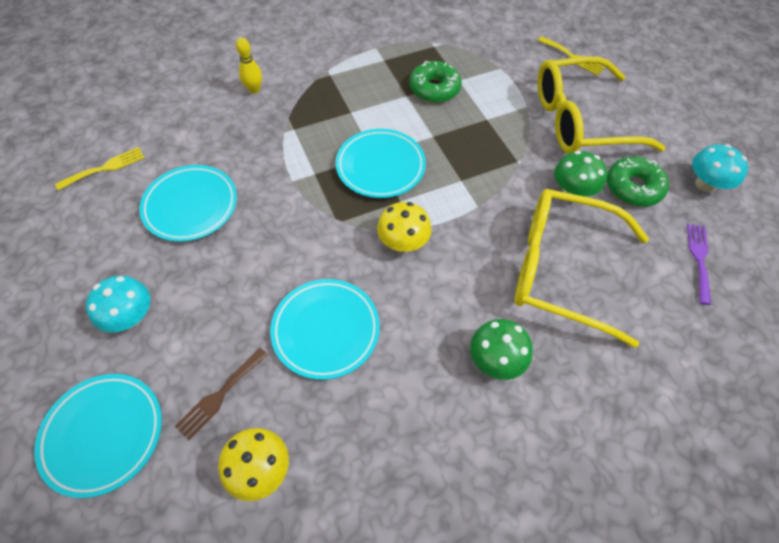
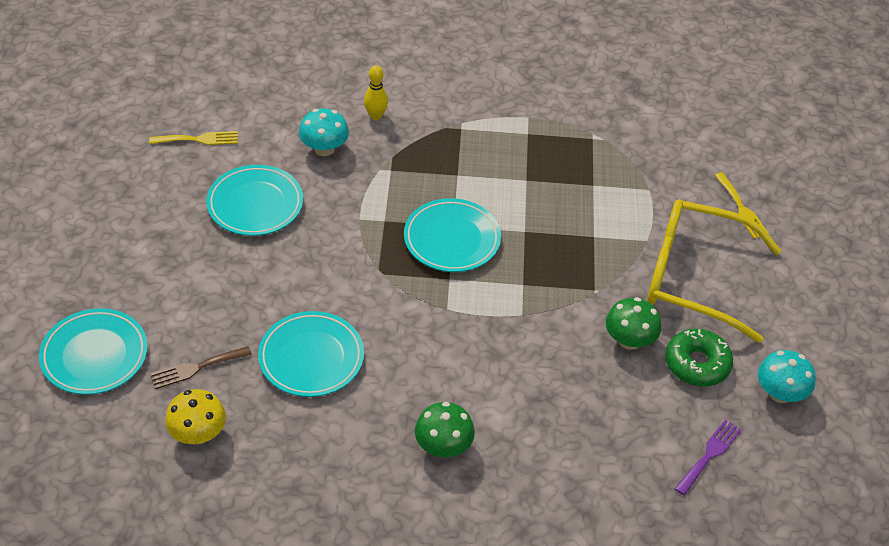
camera: 25 degrees right, 10 degrees down
(131, 316) = (158, 277): turquoise mushroom -> turquoise mushroom (324, 149)
(403, 242) = (427, 316): yellow mushroom -> none
(434, 89) = (560, 184): green donut -> none
(561, 270) = (561, 403): yellow glasses -> none

